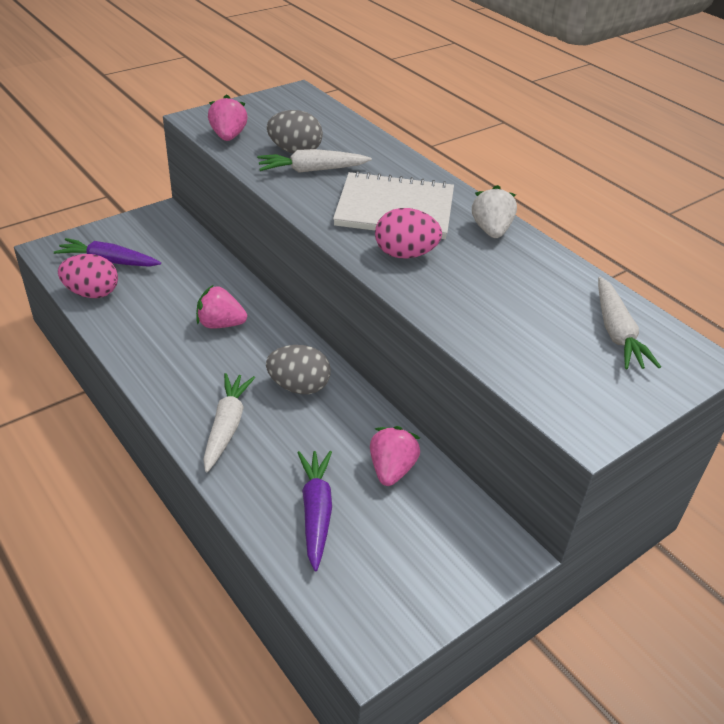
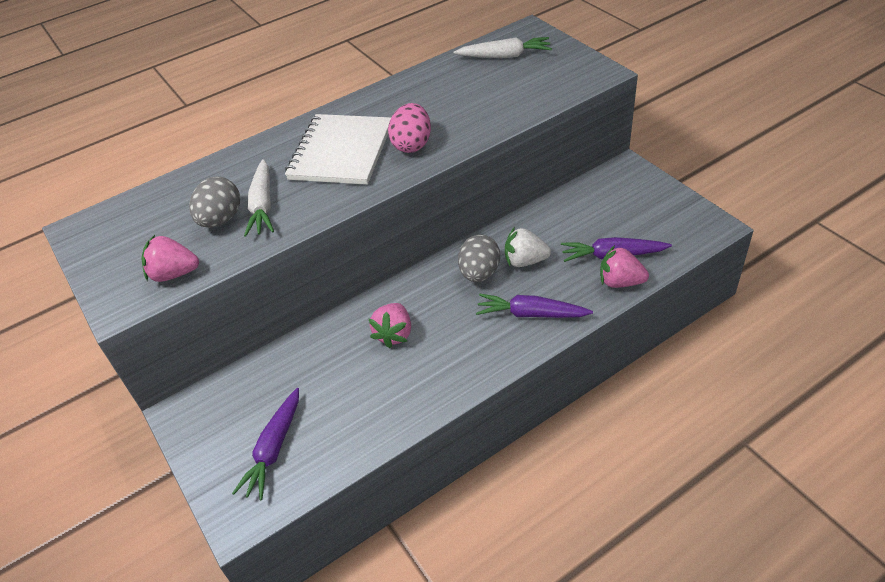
camera: 80 degrees left, 5 degrees up
(92, 293) = (334, 452): pink egg -> none
(227, 426) = (530, 314): white carrot -> purple carrot
(391, 469) = (565, 219): pink strawberry -> pink strawberry (620, 282)
(491, 230) = (378, 102): white strawberry -> white strawberry (525, 261)

